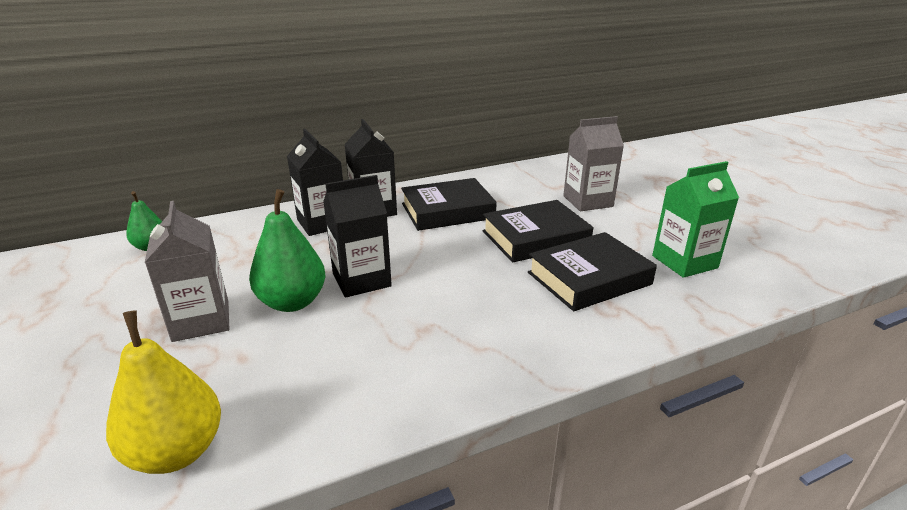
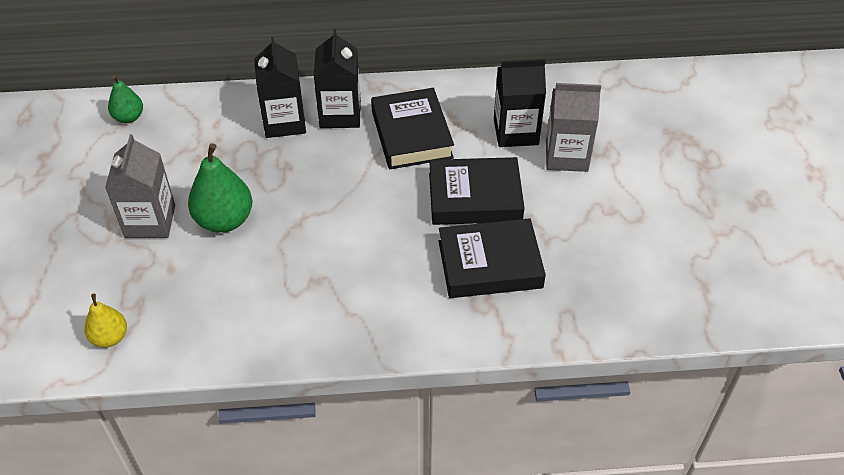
camera: 20 degrees right, 20 degrees up
(177, 452) = (110, 337): yellow pear -> yellow pear, size x0.59
(361, 280) = (289, 209): black carton -> black carton (516, 132)
(447, 211) = (411, 134): black book -> black book turned 75 degrees clockwise
(684, 262) = (597, 269): green carton -> none

